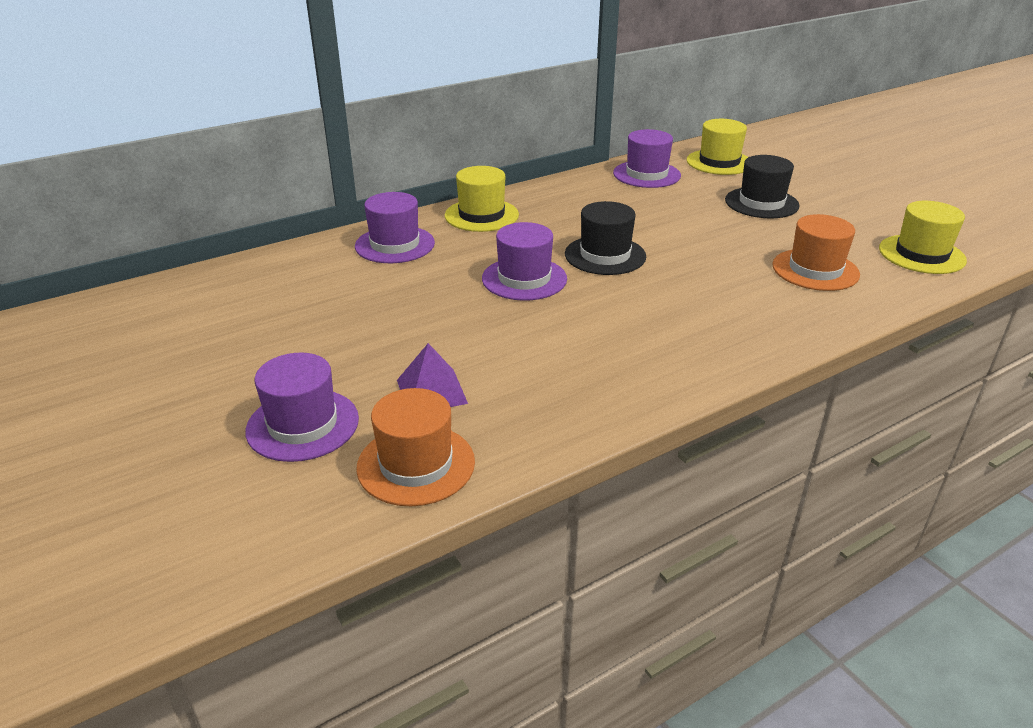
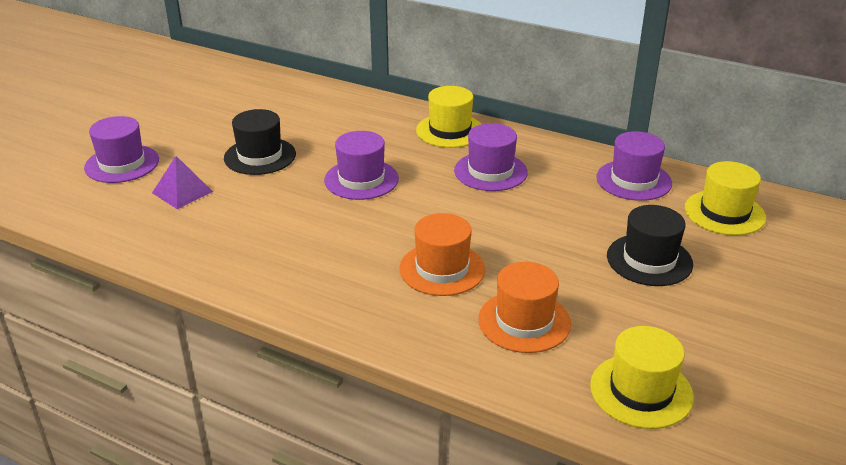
camera: 60 degrees right, 0 degrees up
(395, 244) = (364, 115): purple hat -> purple hat (490, 171)
(416, 464) = (102, 212): orange hat -> orange hat (442, 269)
(605, 255) = (437, 203): black hat -> black hat (260, 156)

